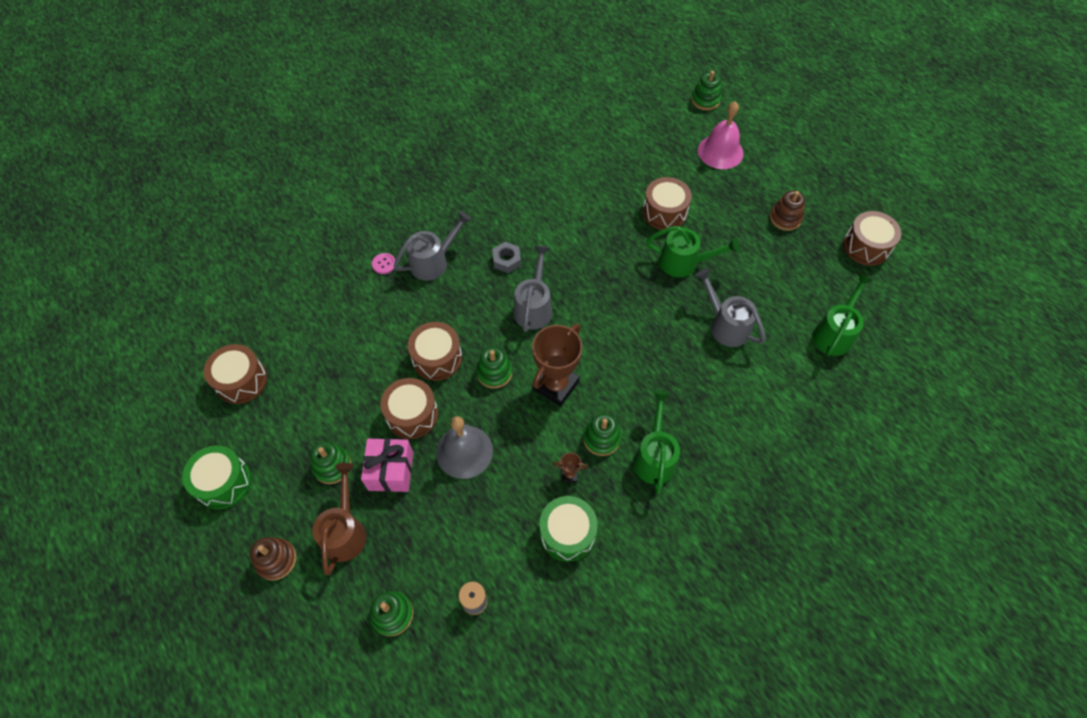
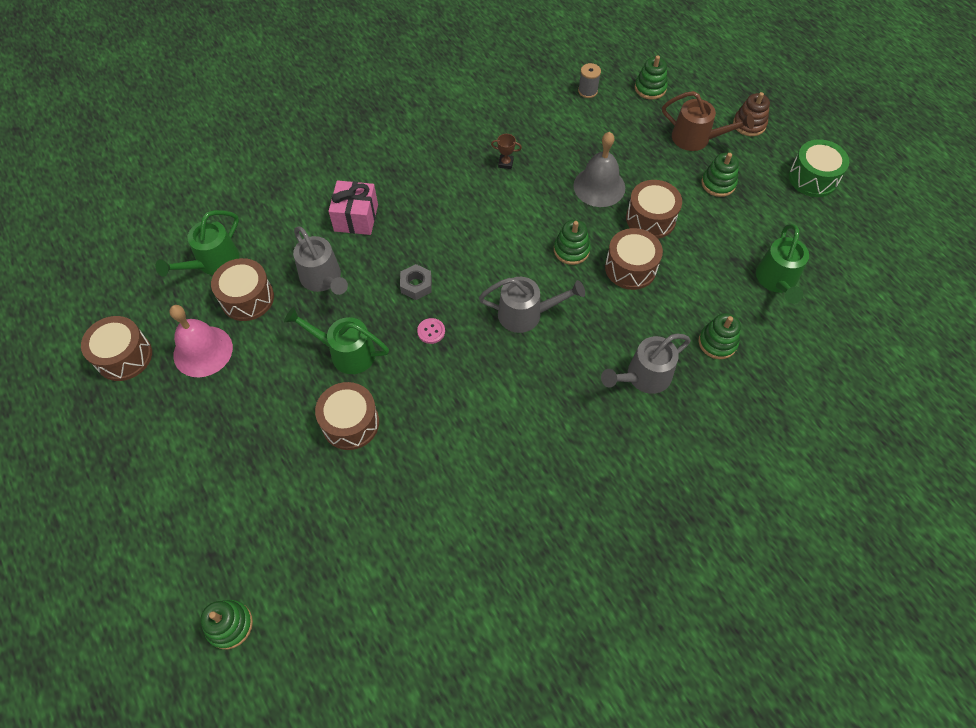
camera: 175 degrees left, 0 degrees up
(241, 381) = (828, 261): brown drum -> brown drum (247, 298)
(345, 530) = (697, 139): brown watering can -> brown watering can turned 75 degrees counterclockwise
(384, 264) = (703, 378): pink button -> pink button (431, 331)
(391, 471) = (664, 176): pink gift -> pink gift (356, 218)
(506, 260) = (555, 372): grey nut -> grey nut (416, 285)
(534, 306) = (527, 314): grey watering can -> grey watering can turned 105 degrees counterclockwise
(555, 385) = (510, 234): brown trophy -> none
(567, 533) = (512, 125): green drum -> none
(601, 438) = (473, 188): green stacking toy -> green stacking toy (717, 342)
(654, 456) = (427, 171): green watering can -> green watering can (777, 281)
(720, 152) = (244, 517): pink bell -> pink bell (203, 351)
(785, 218) = (201, 402): brown stacking toy -> none

